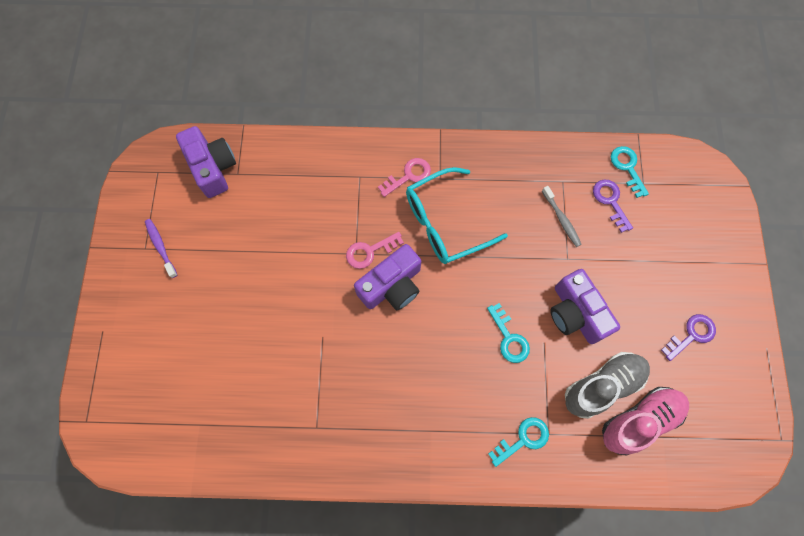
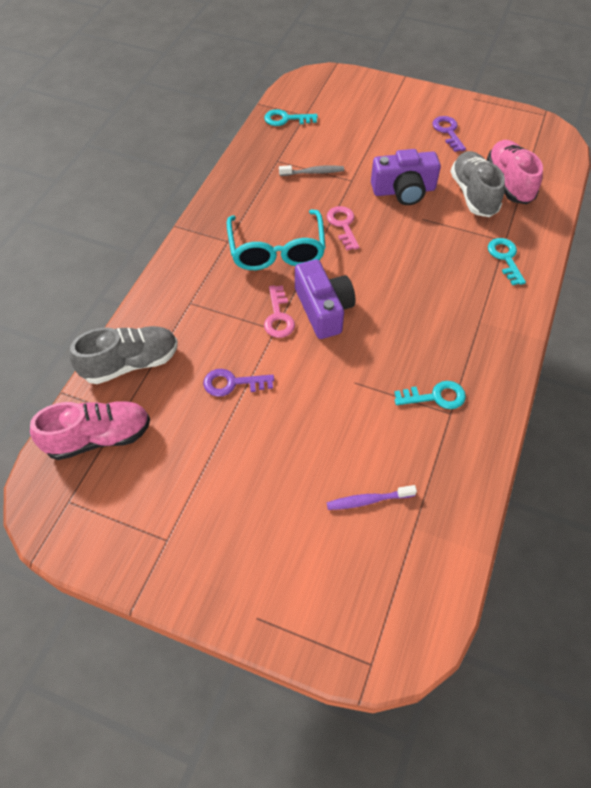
camera: 70 degrees left, 15 degrees down
(160, 247) = (174, 520): purple toothbrush -> purple toothbrush (368, 500)
(212, 167) = (98, 438): purple camera -> pink shoe
(284, 159) = (130, 363): none -> grey shoe
(408, 176) = (211, 263): pink key -> pink key (343, 225)
(509, 338) = (410, 239): turquoise key -> turquoise key (435, 397)
(610, 201) = (311, 138): purple key -> purple key (232, 383)

